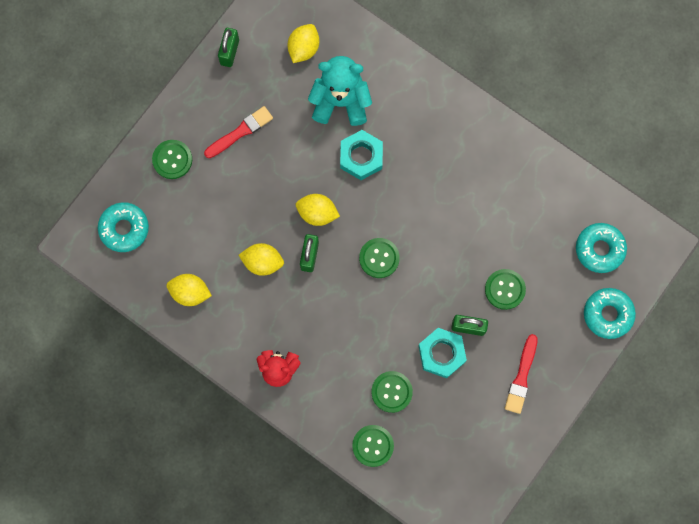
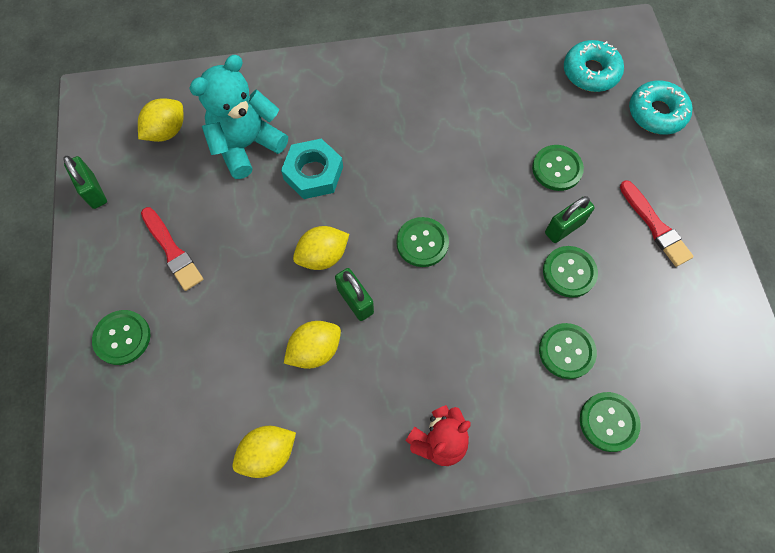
camera: 45 degrees left, 10 degrees down
(124, 229) = (130, 456): turquoise donut -> none
(240, 132) = (172, 251): red brush -> red brush turned 135 degrees clockwise
(303, 48) = (167, 131): yellow lemon -> yellow lemon turned 60 degrees clockwise
(441, 353) = (569, 272): turquoise nut -> green button

